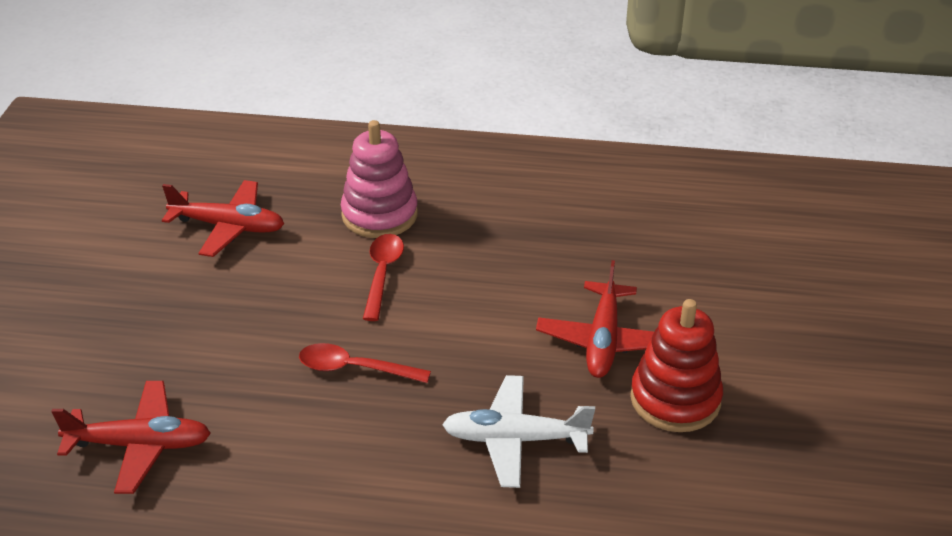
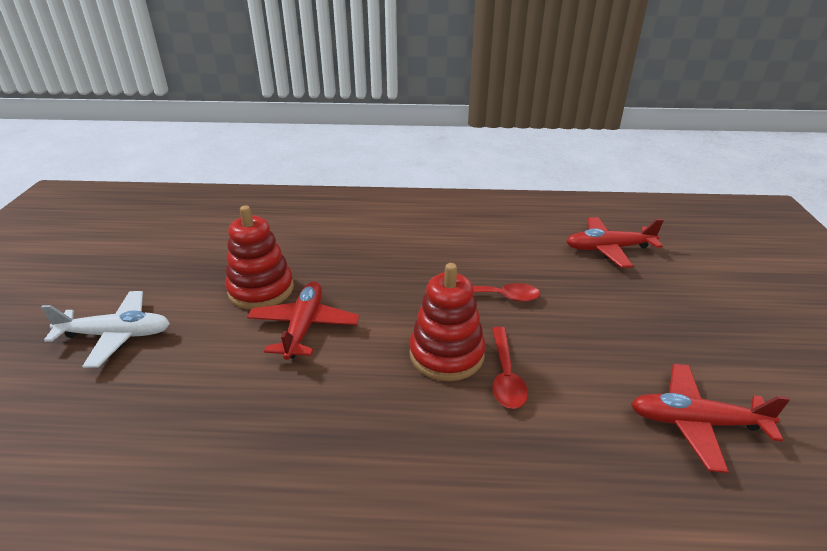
camera: 175 degrees right, 5 degrees down
(379, 215) = (538, 453): pink stacking toy -> none
(438, 298) = (446, 354): none -> red stacking toy
(515, 439) = (375, 263): white plane -> white plane (116, 335)

